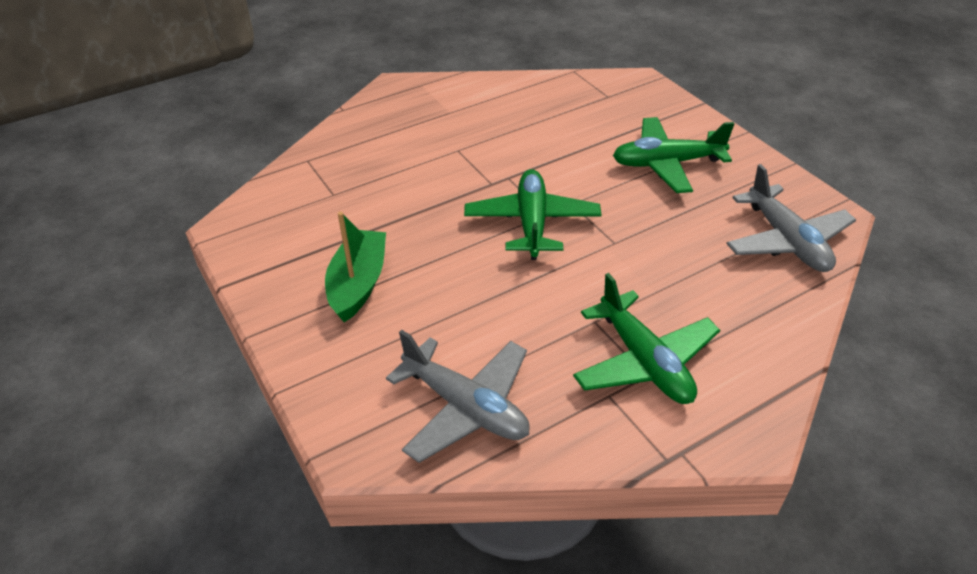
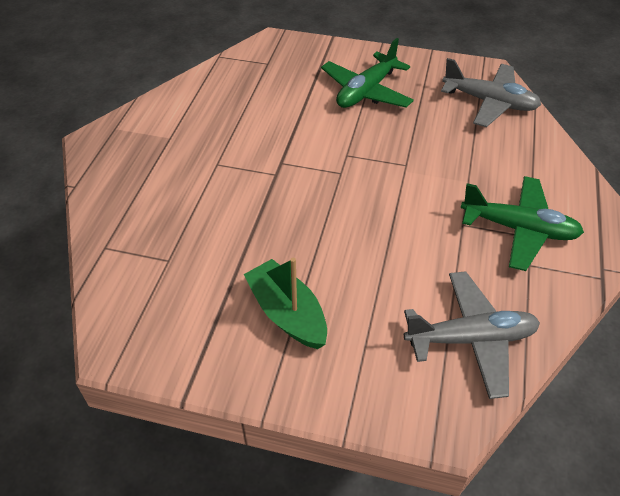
camera: 45 degrees left, 5 degrees up
(532, 223) = (341, 185): green plane -> none

